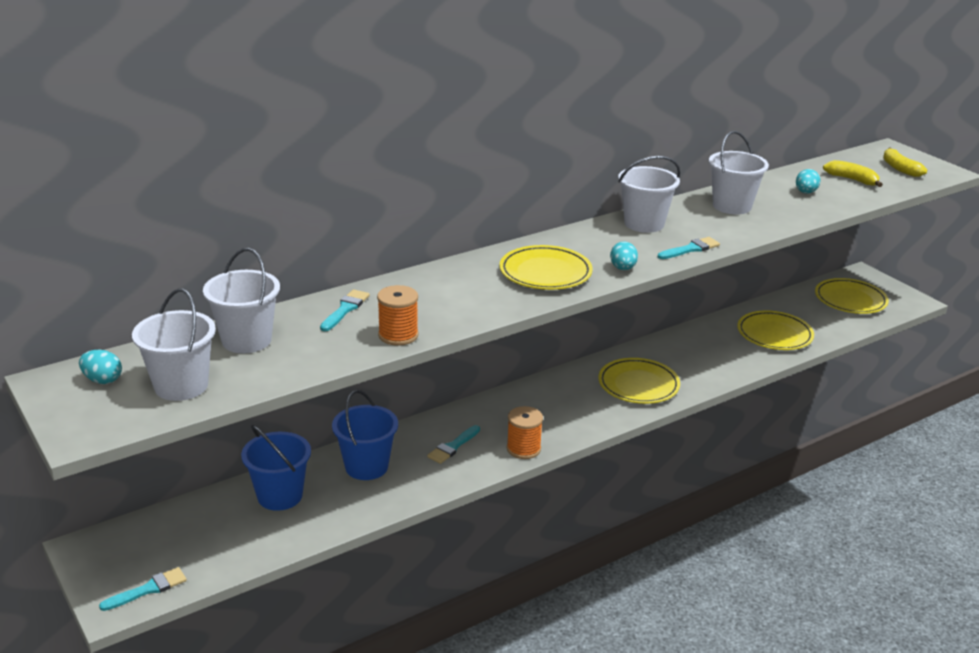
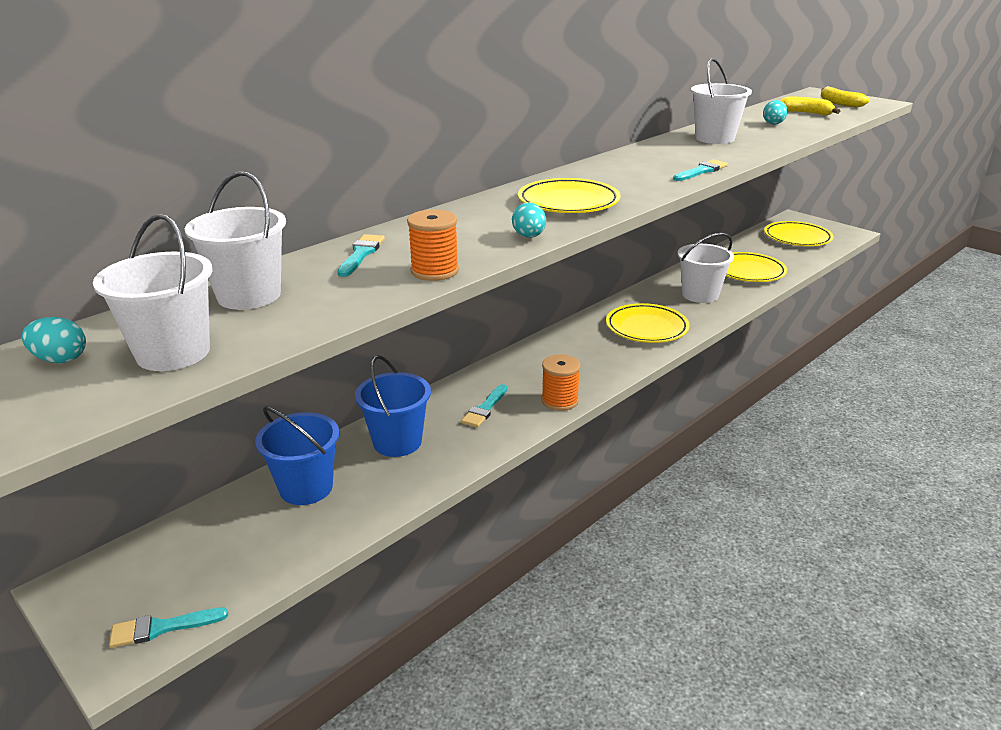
camera: 10 degrees left, 0 degrees up
(148, 589) = (162, 628): turquoise brush -> turquoise brush turned 150 degrees counterclockwise
(623, 268) = (646, 191): turquoise egg -> turquoise egg (529, 236)
(644, 223) = (641, 157): white bucket -> white bucket (700, 295)

